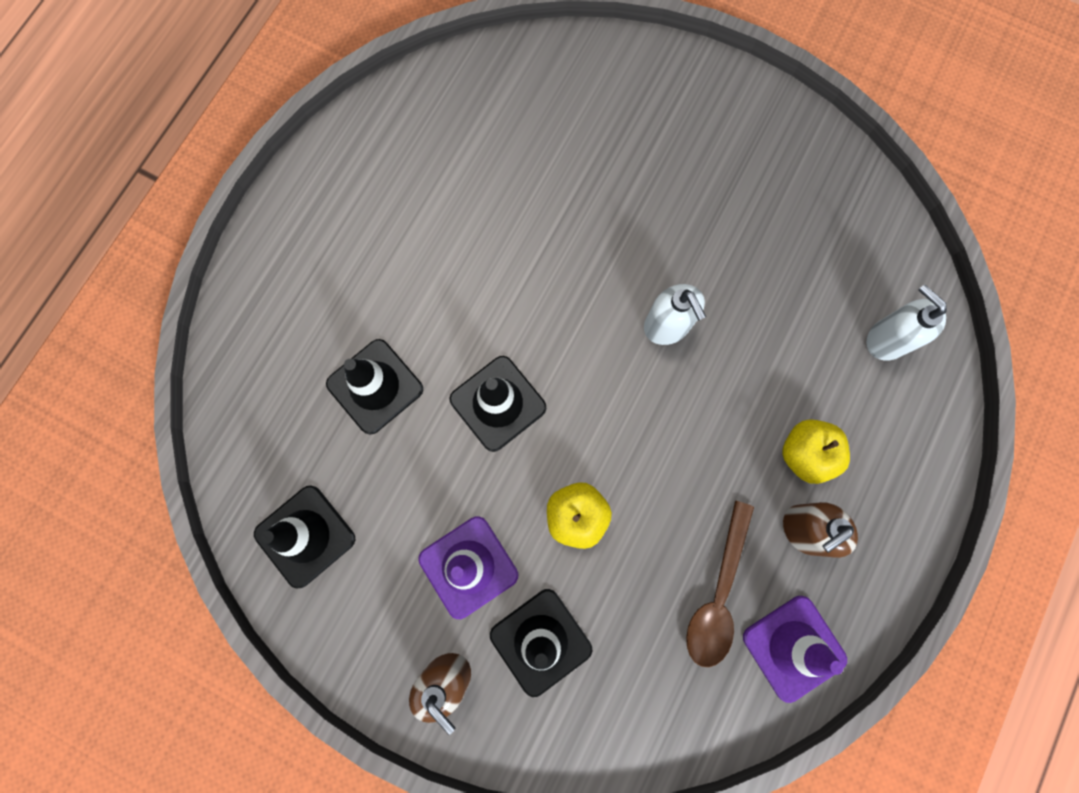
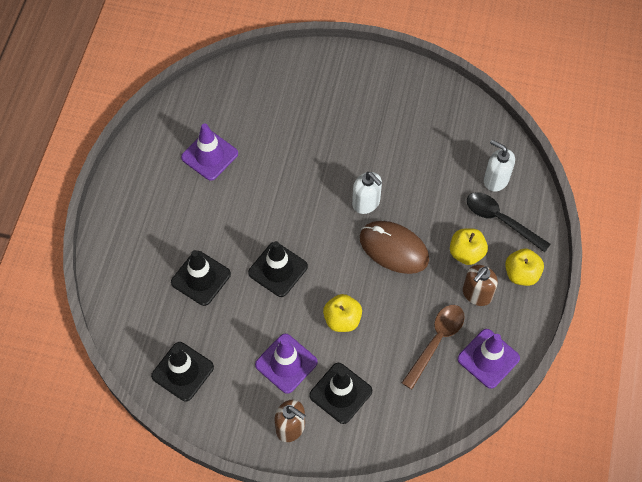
camera: 15 degrees left, 15 degrees down
(443, 184) = (209, 155): none -> purple traffic cone
(690, 416) = (393, 248): none -> brown mouse
(717, 594) = (436, 341): brown spoon -> brown spoon turned 150 degrees counterclockwise
(876, 411) = (500, 220): none -> black spoon
(886, 514) = (521, 274): none -> yellow apple

